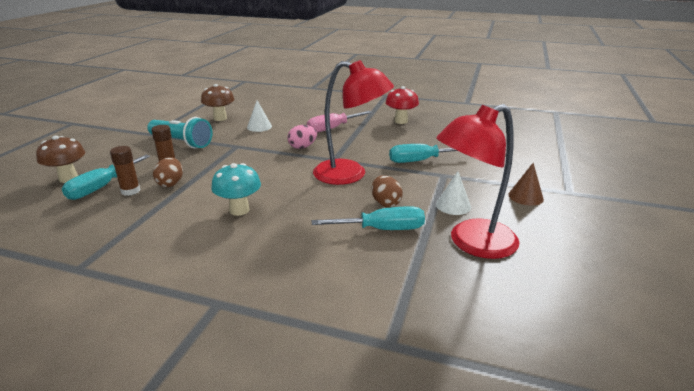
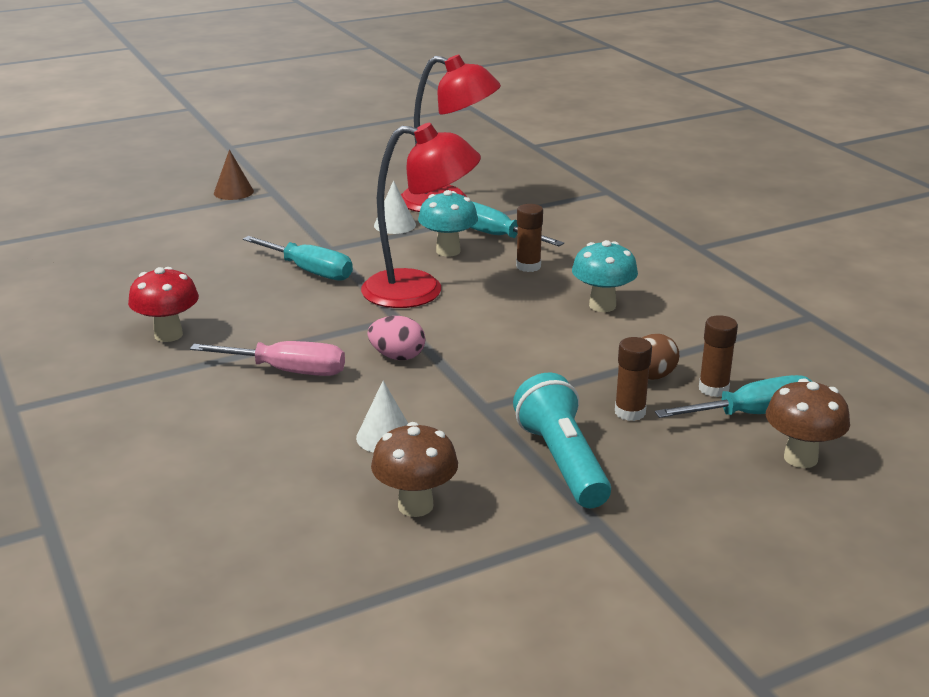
camera: 135 degrees left, 0 degrees up
(321, 216) = (528, 266): none -> brown glue stick
(350, 174) = (419, 291): red lamp -> red lamp turned 120 degrees clockwise
(385, 203) = (448, 251): brown egg -> turquoise mushroom
(525, 196) = (317, 205): brown cone -> brown cone (233, 192)

